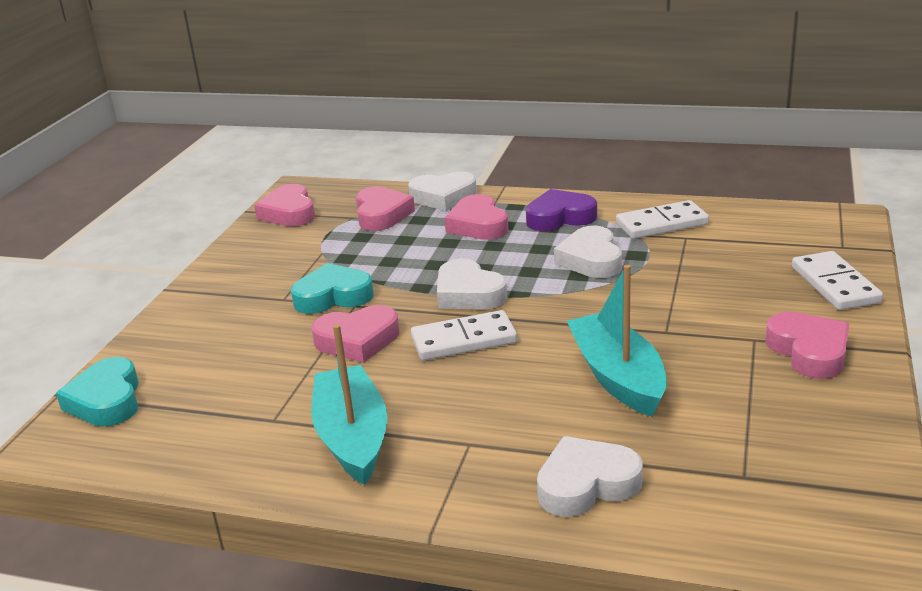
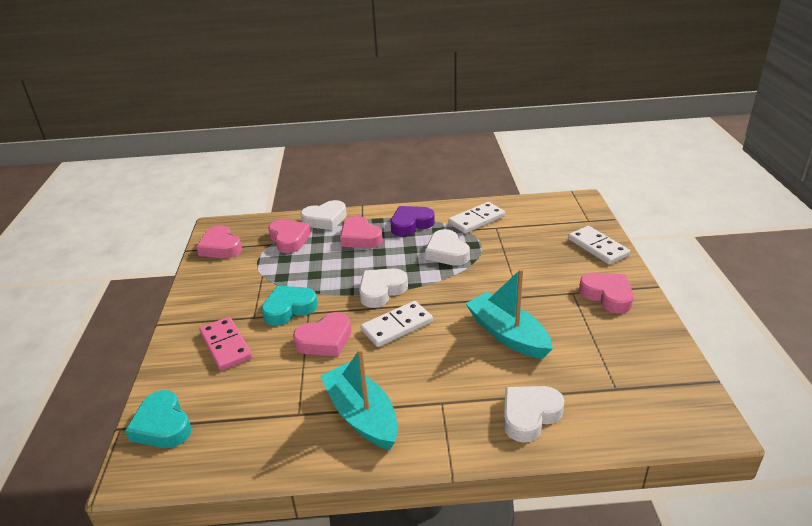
camera: 20 degrees left, 5 degrees up
(231, 326) = (226, 345): none -> pink domino
(468, 293) = (381, 291): white heart -> white heart turned 105 degrees clockwise

